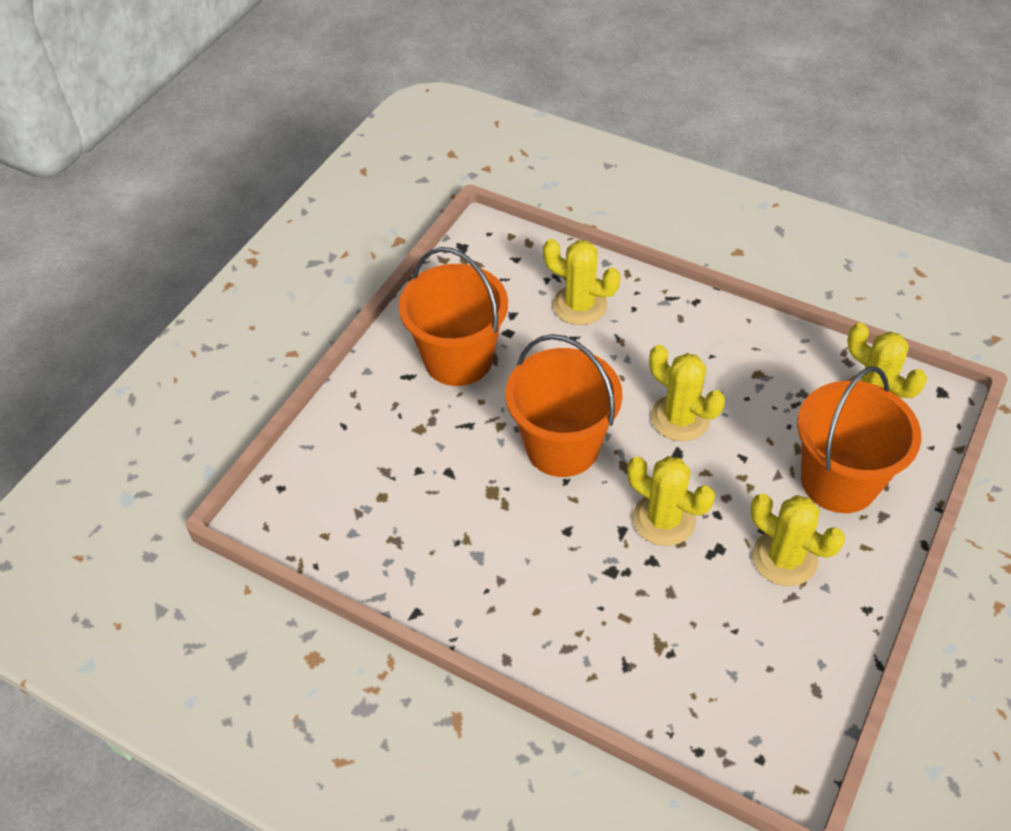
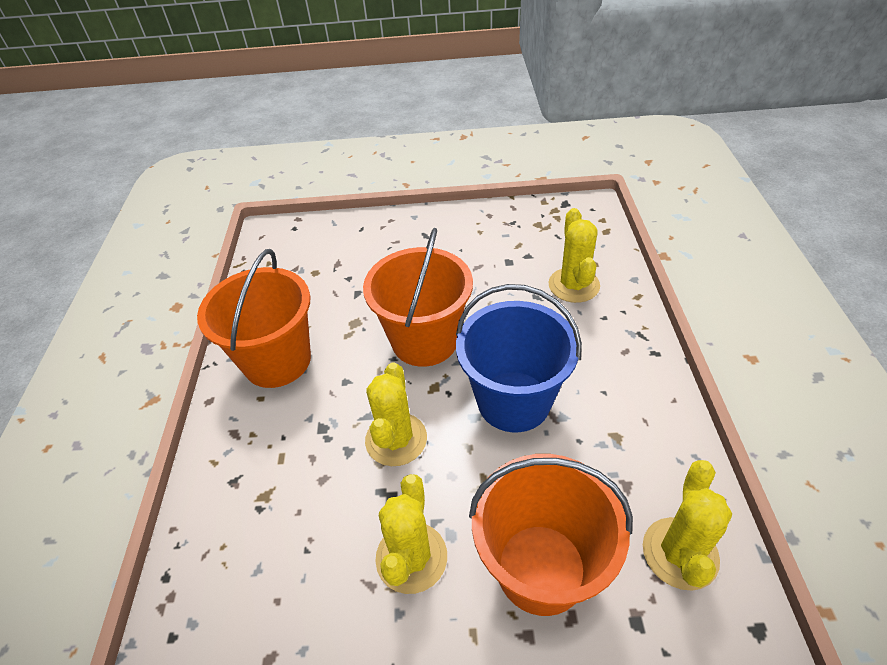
camera: 60 degrees right, 5 degrees down
(458, 359) = (461, 250): orange bucket -> orange bucket (277, 361)
(680, 418) = (513, 401): yellow cactus -> blue bucket

